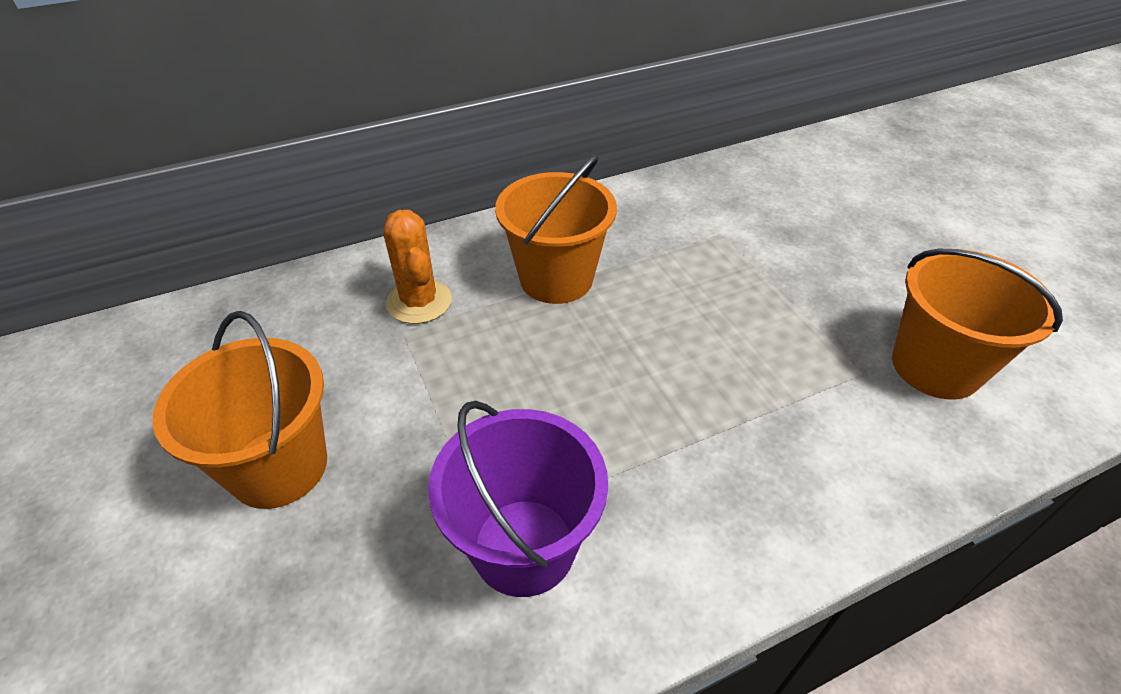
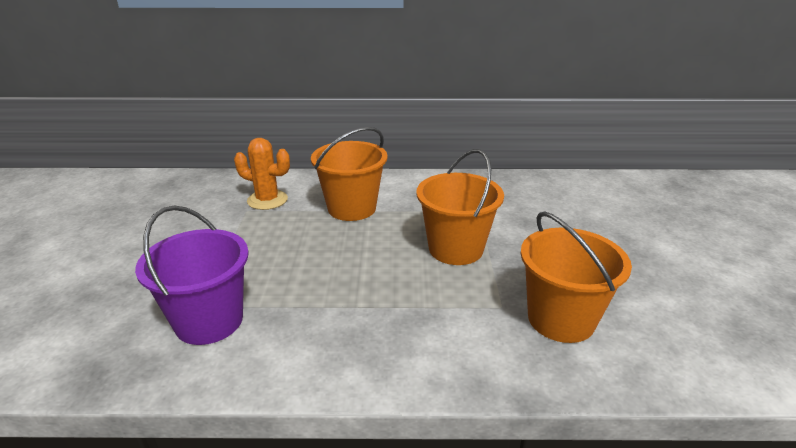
camera: 25 degrees right, 15 degrees down
(279, 466) = (132, 249): orange bucket -> orange bucket (455, 249)
(419, 302) = (267, 200): orange cactus -> orange cactus turned 75 degrees counterclockwise

